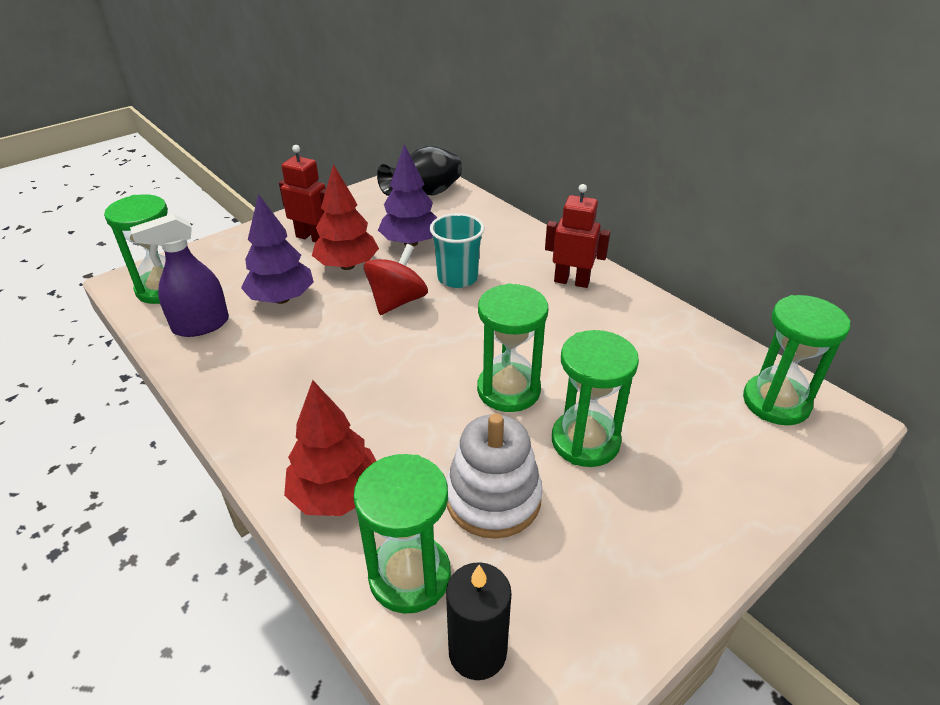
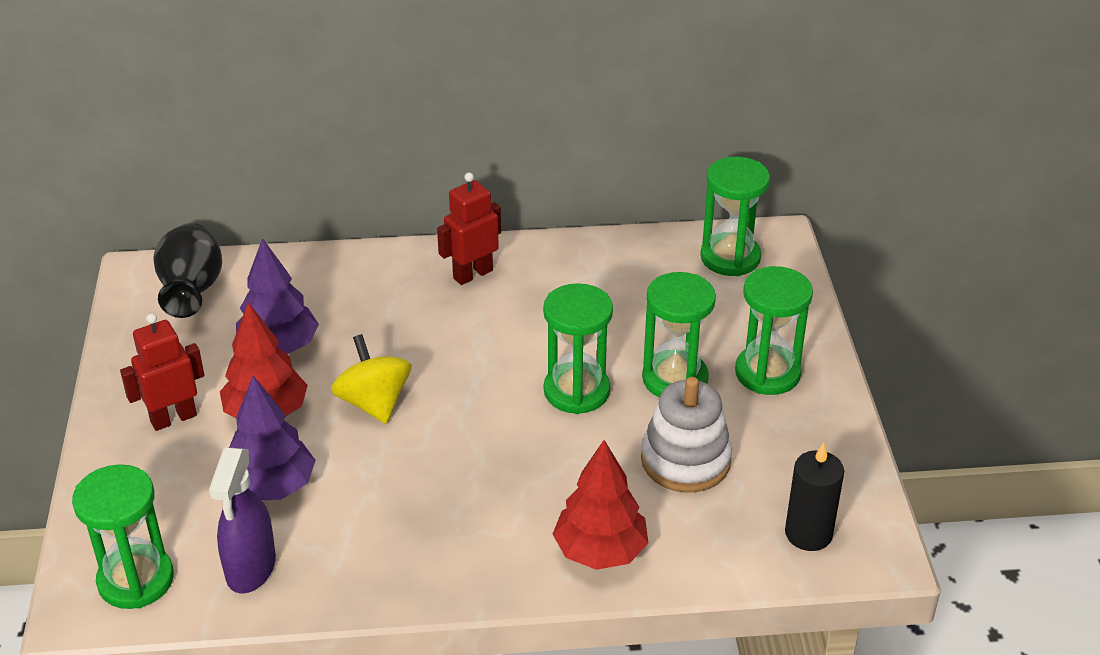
camera: 55 degrees left, 0 degrees up
(397, 301) = (374, 403): red spinning top -> yellow spinning top
(410, 576) = (718, 541): green hourglass -> green hourglass (767, 373)
(457, 278) = (382, 343): turquoise cup -> none

